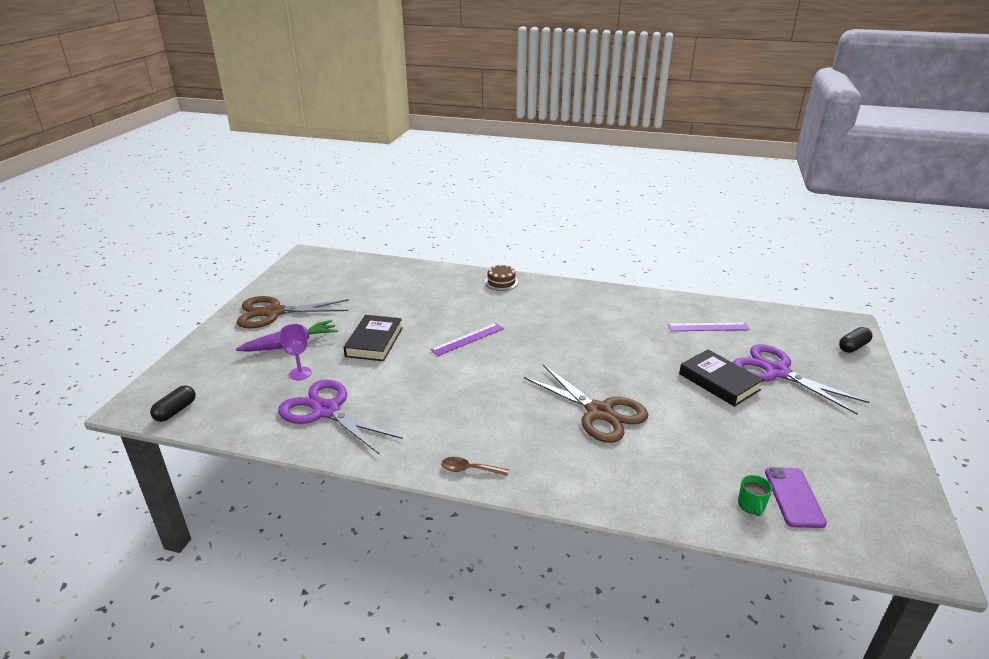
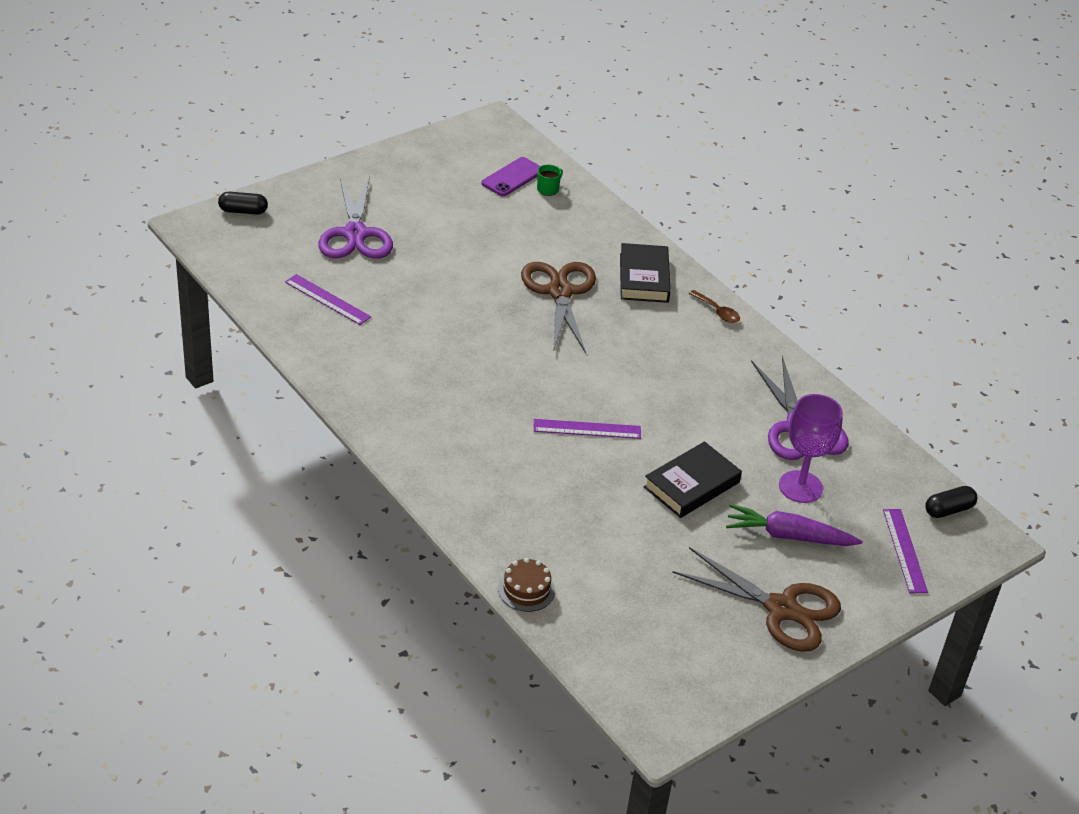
camera: 145 degrees left, 10 degrees up
(204, 371) = (904, 550): none -> purple ruler
(300, 373) = (800, 487): purple goblet -> purple goblet, size x1.61
(501, 282) = (448, 490): brown cake -> brown cake (526, 590)
(719, 382) = (419, 255): black book -> black book (644, 278)

